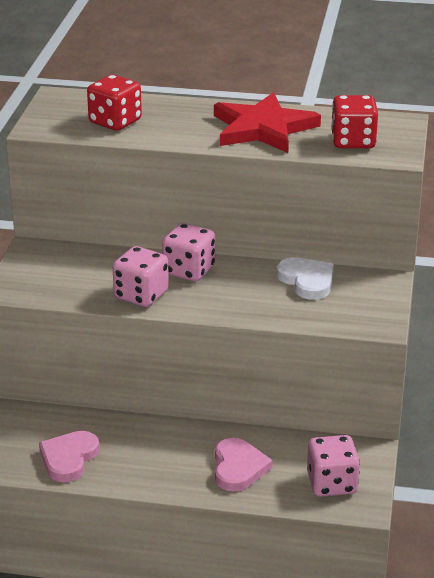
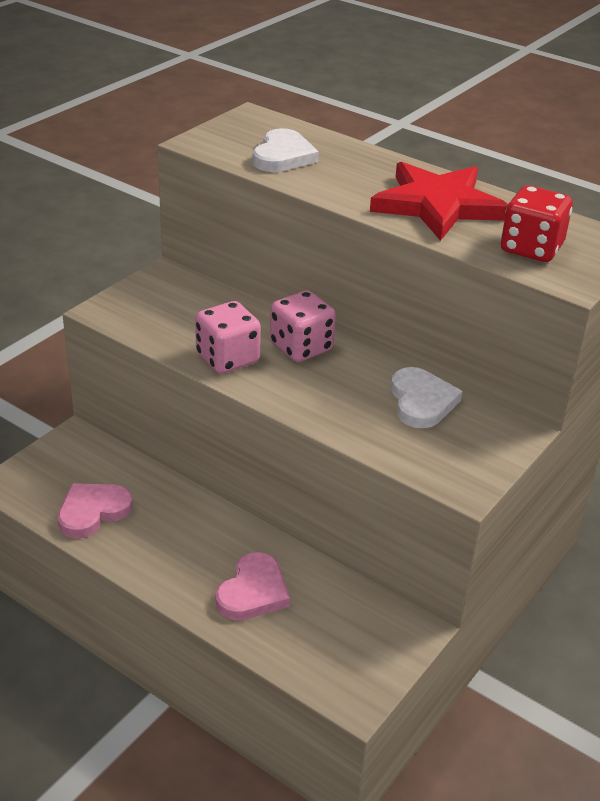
camera: 25 degrees right, 5 degrees up
(115, 122) = (283, 156): red dice -> white heart
(332, 483) = (341, 654): pink dice -> none

